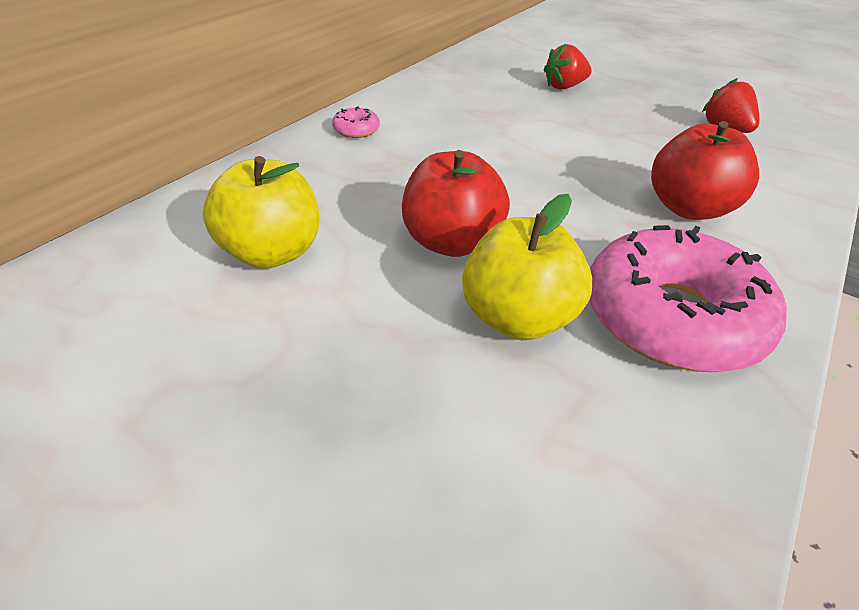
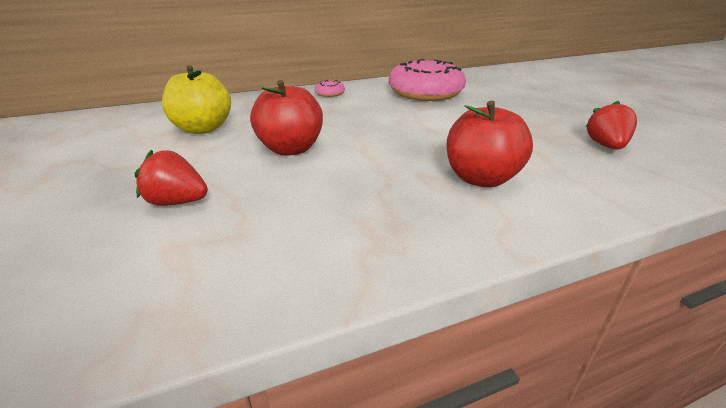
camera: 35 degrees right, 10 degrees down
(518, 318) = (263, 191): yellow apple -> none
(564, 87) = (502, 99): red strawberry -> red strawberry (177, 202)
(672, 317) = (355, 225): pink donut -> pink donut (425, 92)

